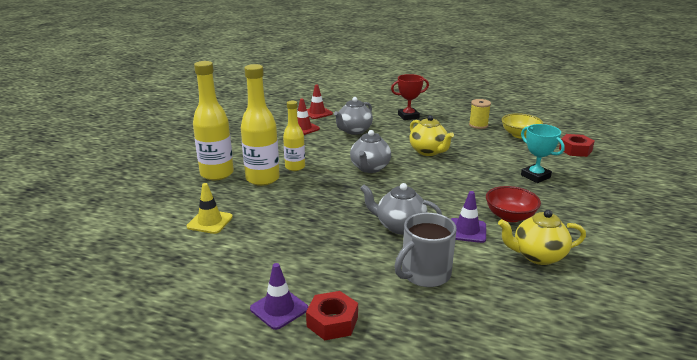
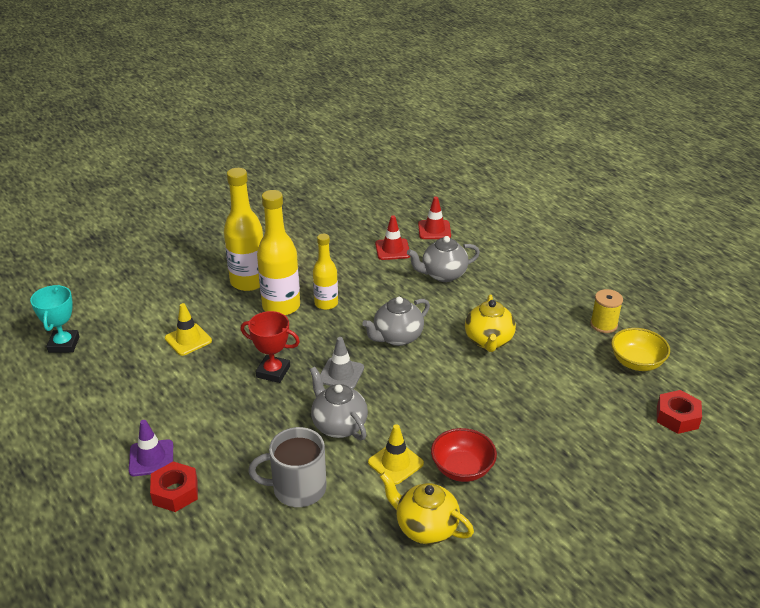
camera: 35 degrees right, 10 degrees up
(360, 199) = (341, 374): none -> grey traffic cone
(408, 116) = (533, 276): red trophy -> red trophy (273, 372)
(467, 231) = (395, 463): purple traffic cone -> yellow traffic cone
(535, 176) = (566, 432): turquoise trophy -> turquoise trophy (64, 344)

